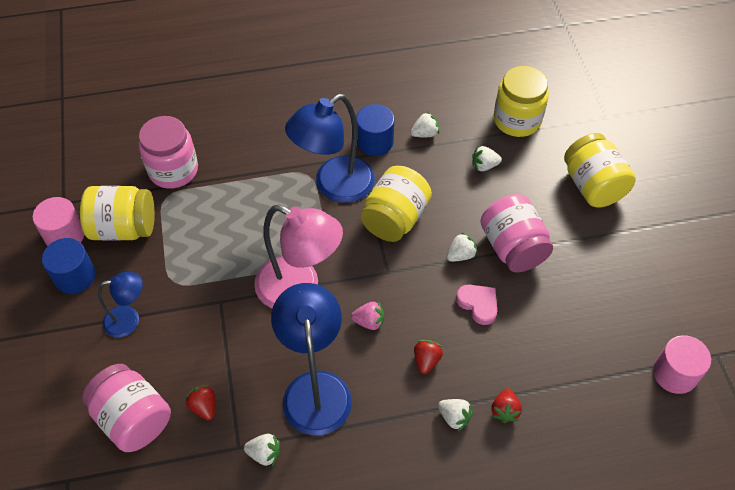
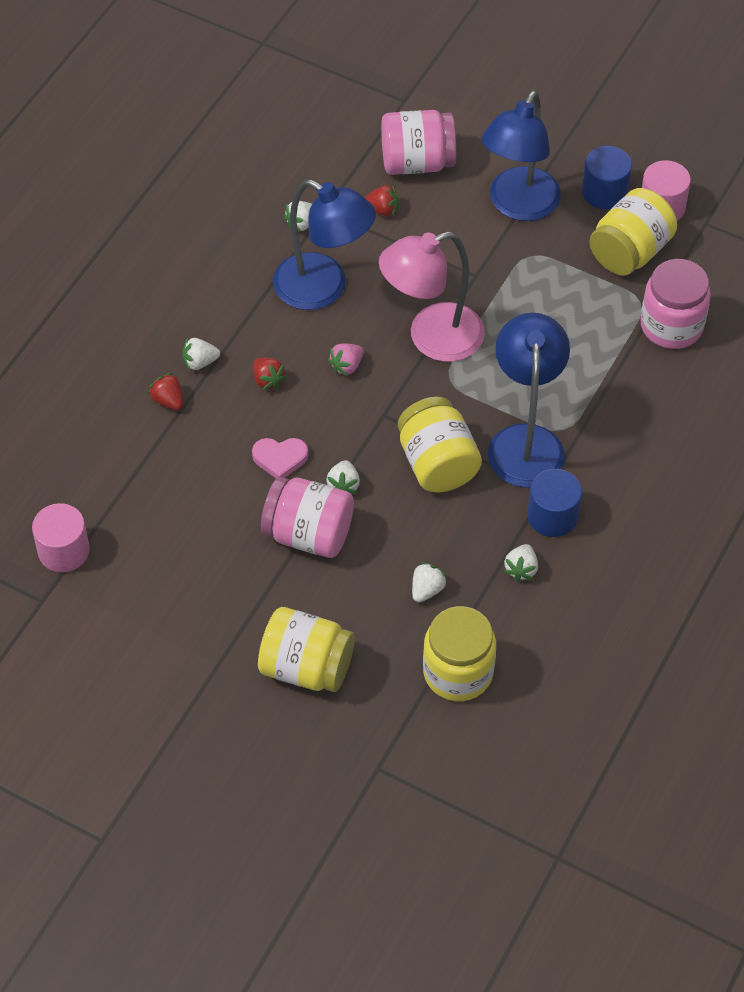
camera: 130 degrees right, 0 degrees up
(129, 319) = (518, 206): blue lamp -> blue lamp, size x1.81

